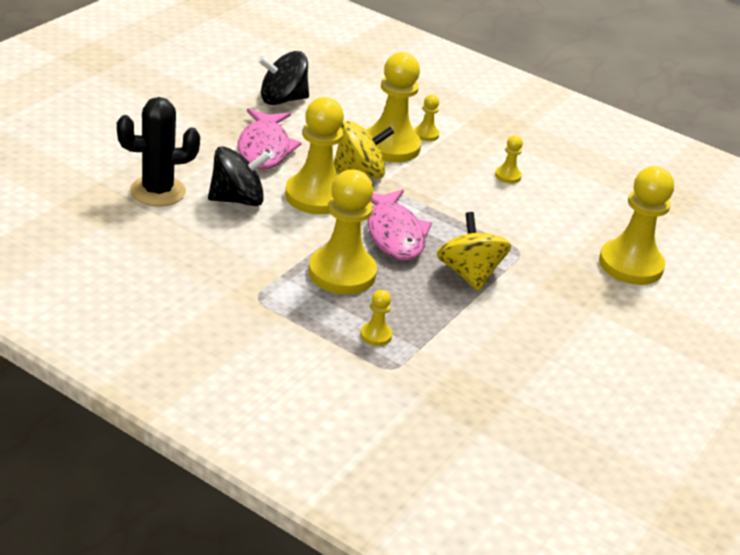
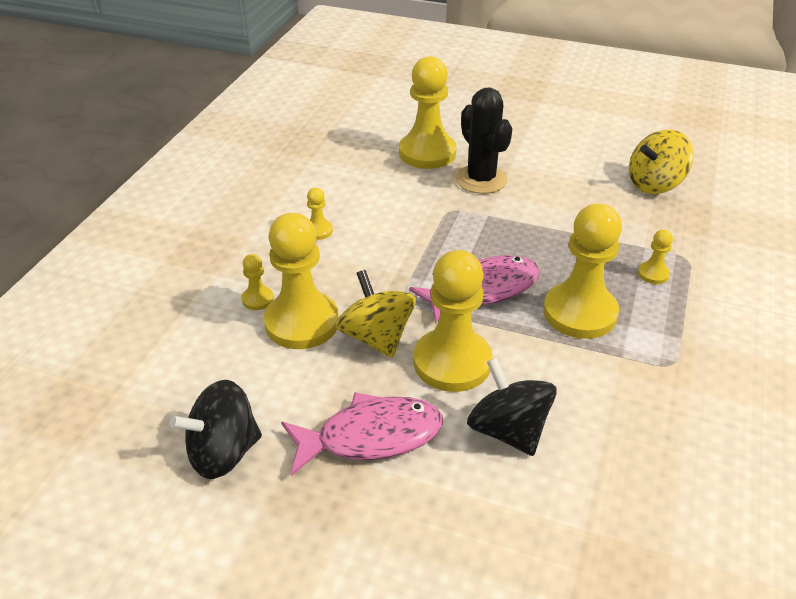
camera: 100 degrees left, 5 degrees up
(158, 191) = (547, 519): black cactus -> black cactus (481, 179)
(282, 99) = (223, 452): black spinning top -> black spinning top turned 90 degrees clockwise
(469, 274) = (513, 234): yellow spinning top -> yellow spinning top (654, 184)

